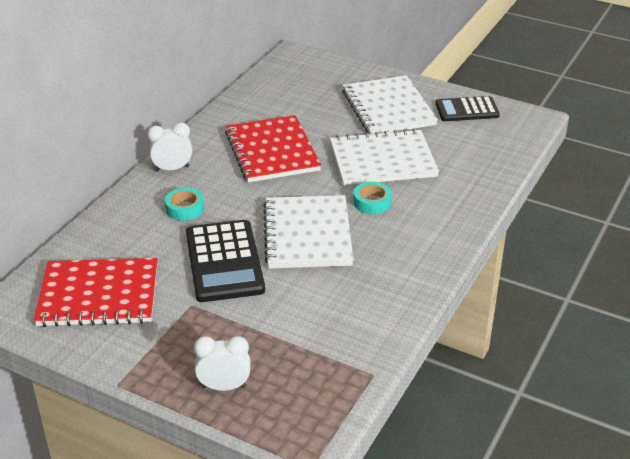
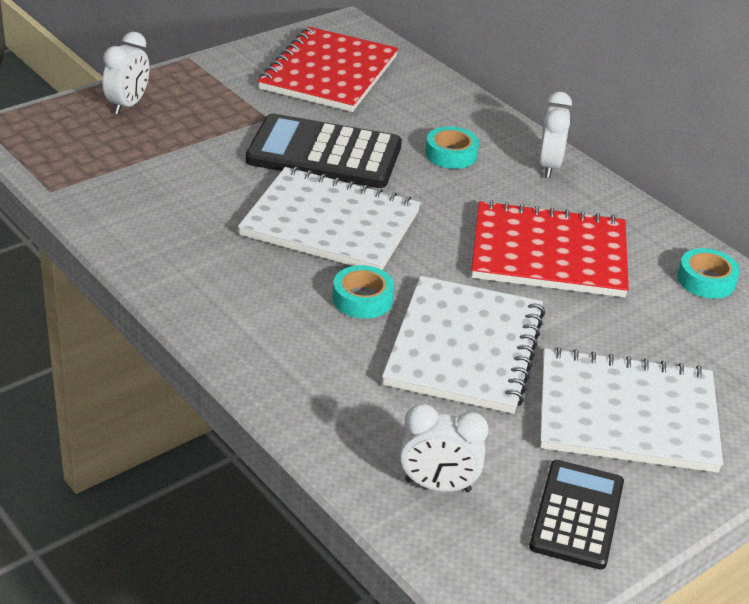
camera: 110 degrees right, 0 degrees up
(256, 101) = (706, 280): none -> turquoise tape
(487, 146) = (438, 485): none -> white clock

